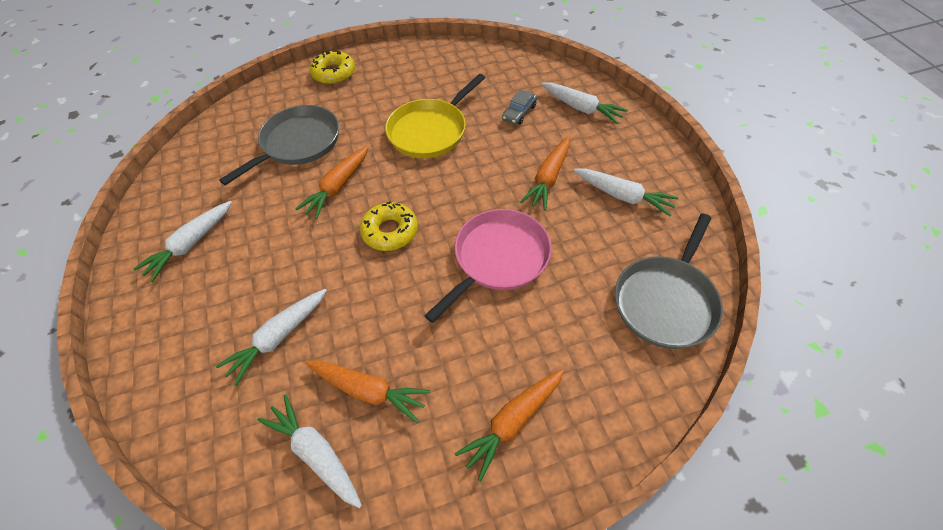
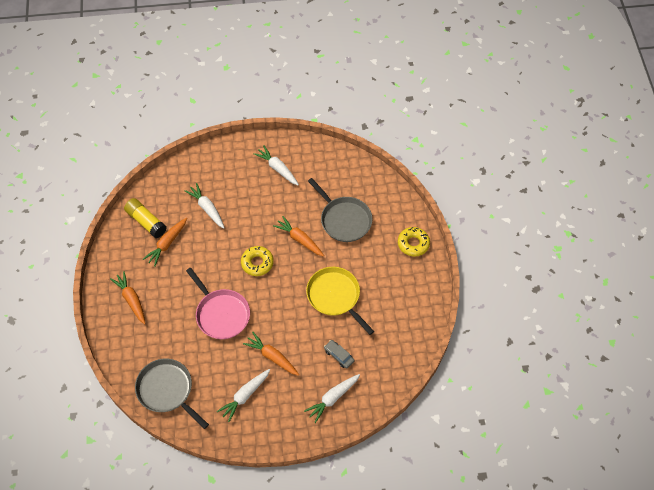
camera: 100 degrees right, 5 degrees up
(315, 453) = (146, 222): white carrot -> yellow glue stick

